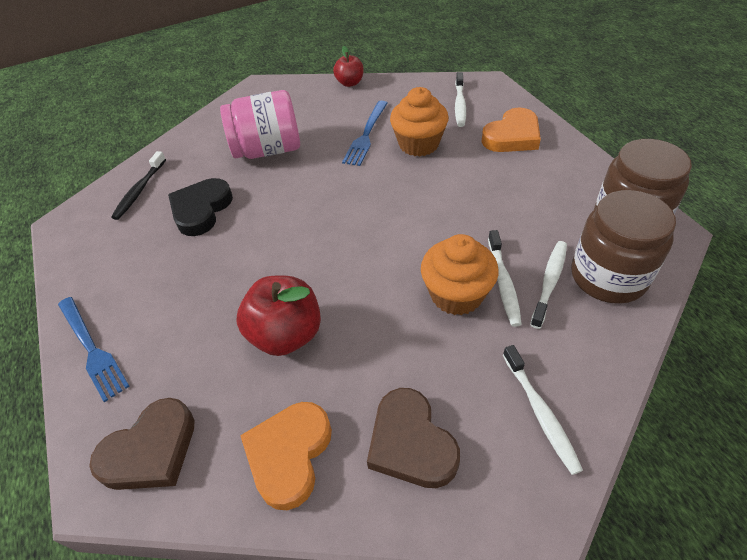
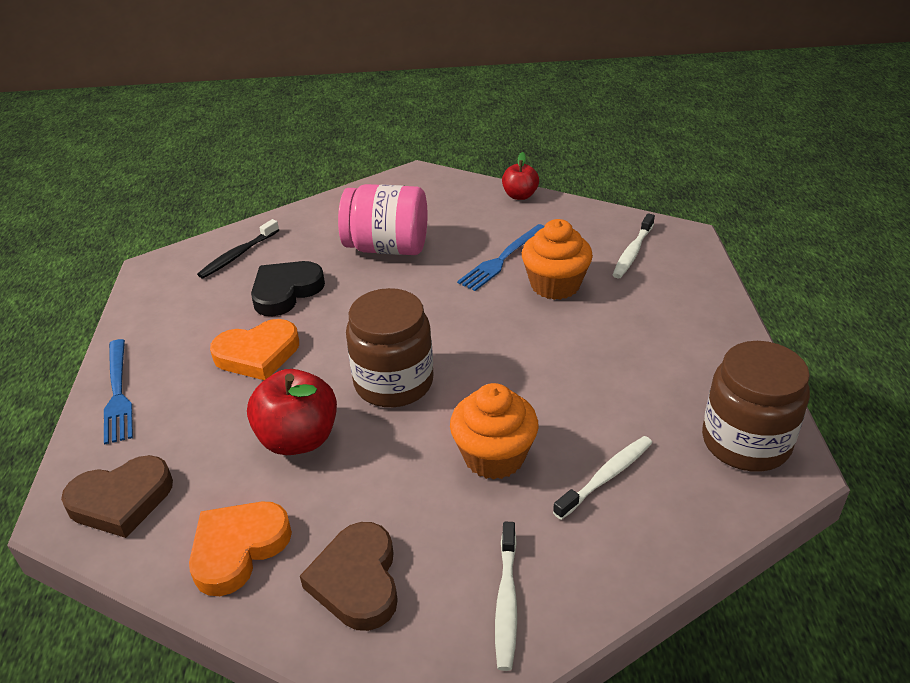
camera: 20 degrees right, 10 degrees down
(503, 283) = (554, 461): white toothbrush -> none
(512, 136) = (672, 305): orange heart -> orange heart (257, 354)
(608, 276) = (679, 493): brown jar -> brown jar (393, 382)

